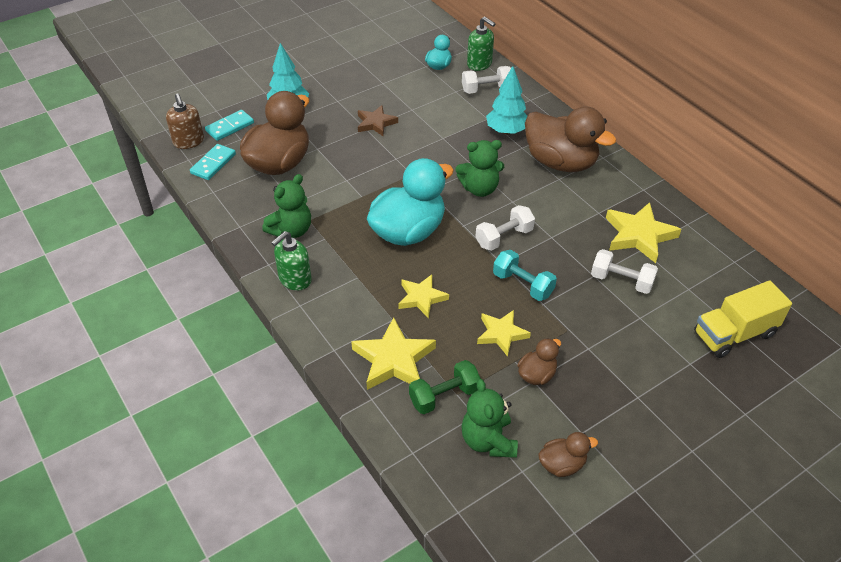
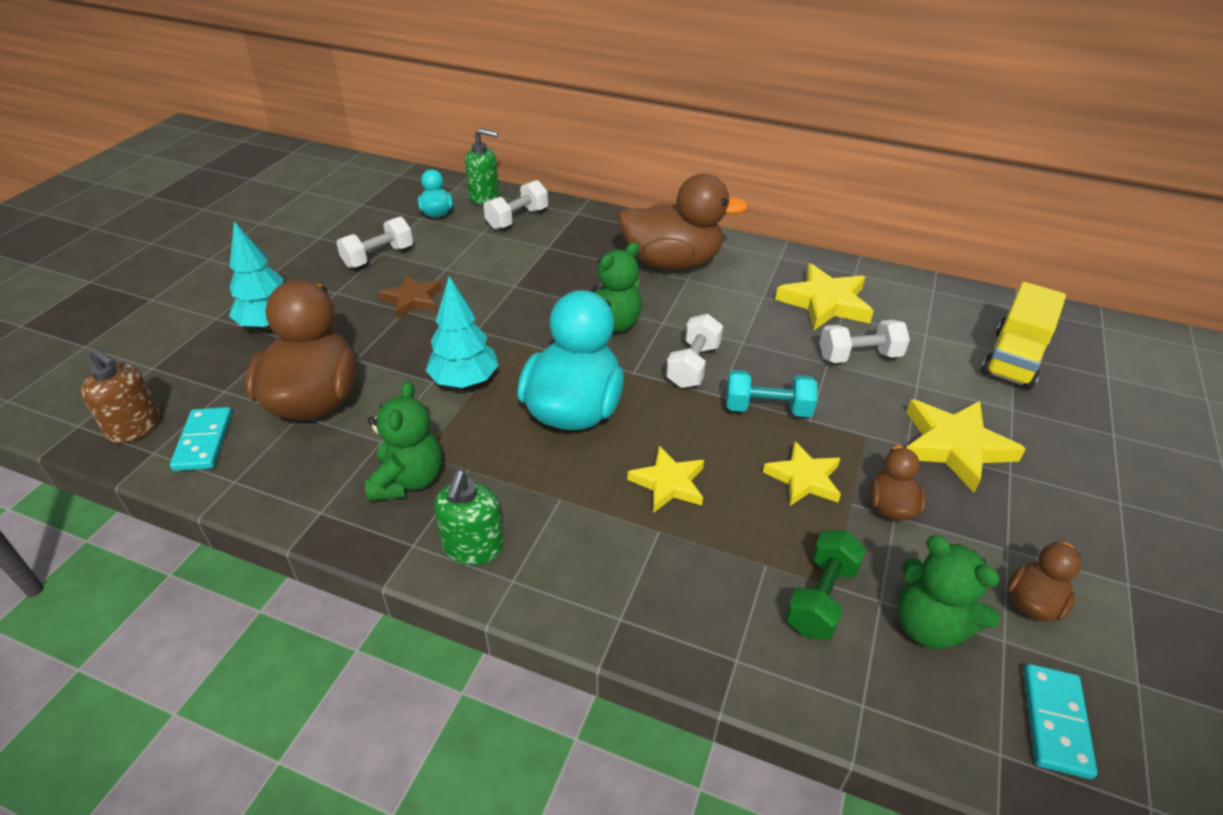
camera: 35 degrees left, 5 degrees down
(230, 127) = (193, 381): turquoise domino -> turquoise domino (1055, 722)
(379, 85) = (378, 257): none -> white dumbbell
(394, 359) = (712, 585): yellow star -> yellow star (954, 446)
(506, 131) = (582, 252): turquoise tree -> turquoise tree (464, 381)

